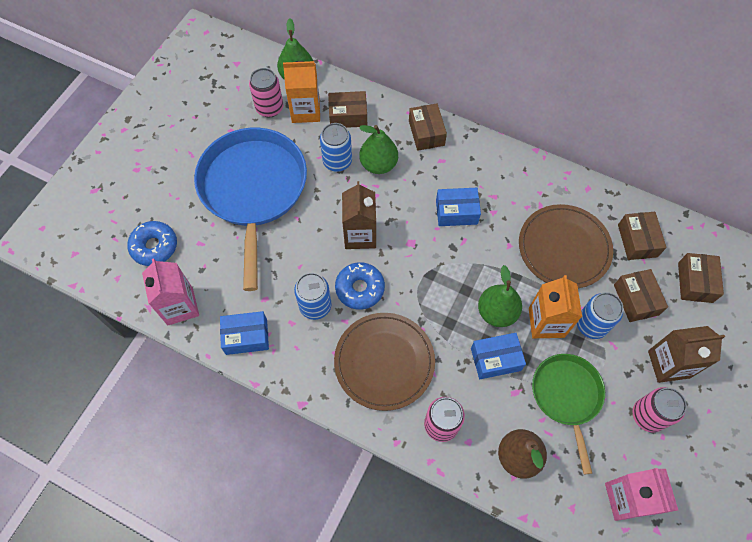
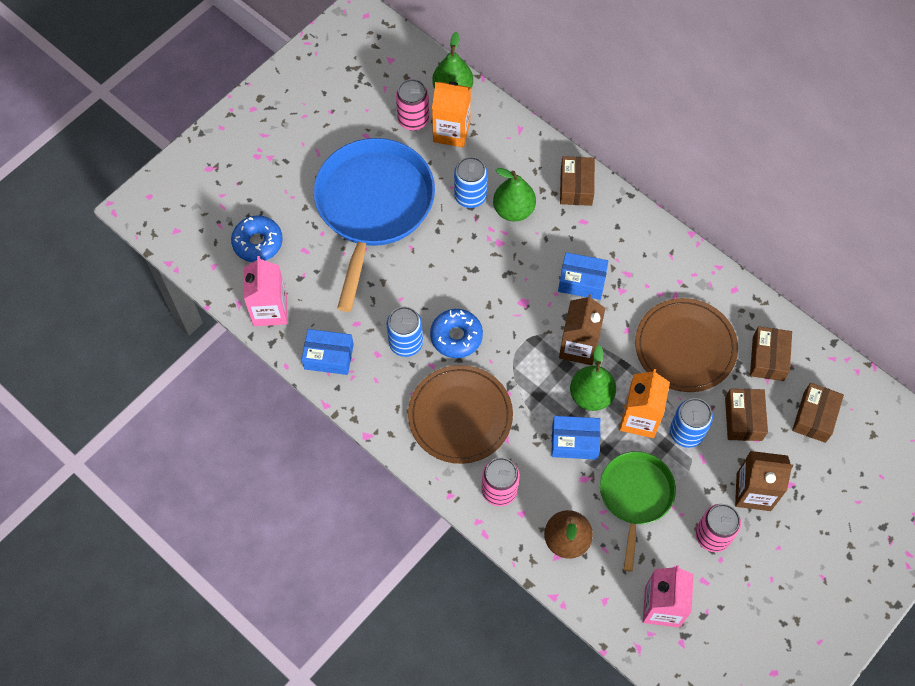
camera: 15 degrees right, 0 degrees up
(348, 116) = (496, 148): brown box -> none
(360, 235) = (472, 281): brown carton -> brown carton (578, 346)

